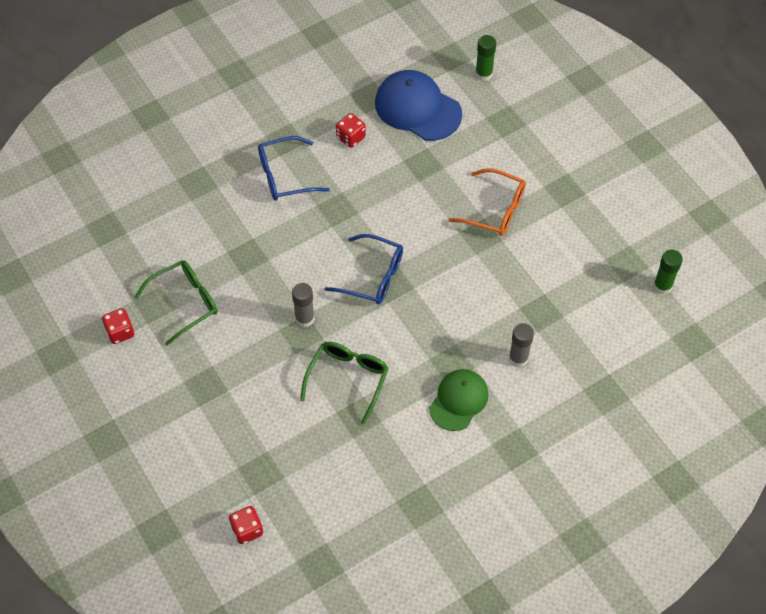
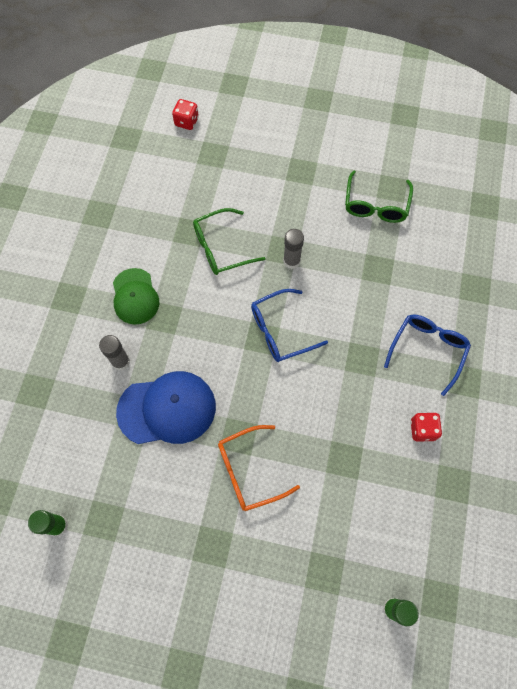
camera: 135 degrees right, 10 degrees up
(120, 332) = (389, 156): red dice -> none
(348, 379) = (221, 248): green glasses -> green glasses turned 90 degrees clockwise
(417, 108) = (405, 511): blue cap -> blue cap (167, 409)

